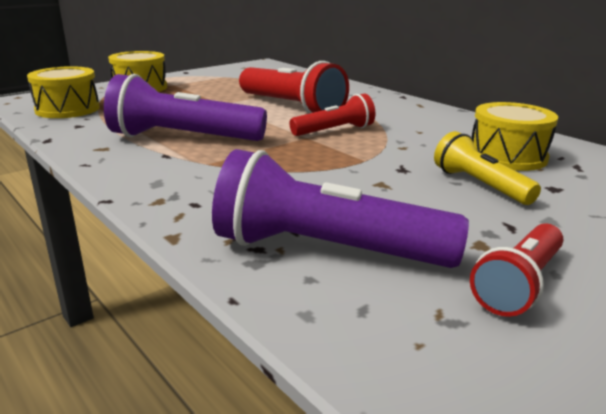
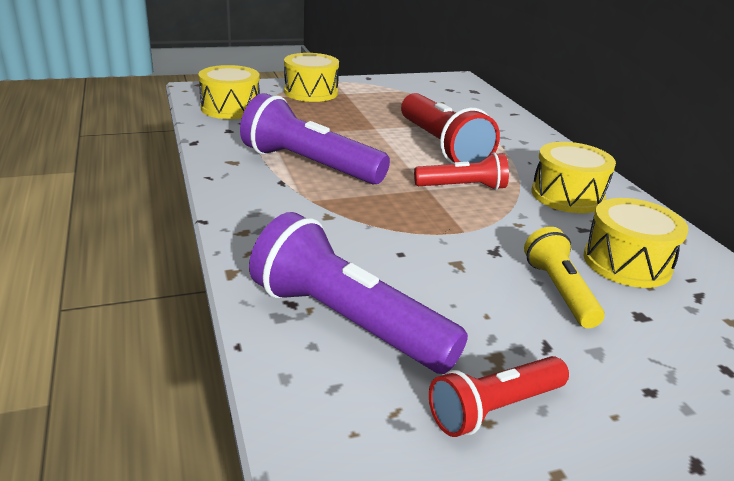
camera: 20 degrees right, 5 degrees up
(421, 122) = (567, 195): none -> yellow drum

